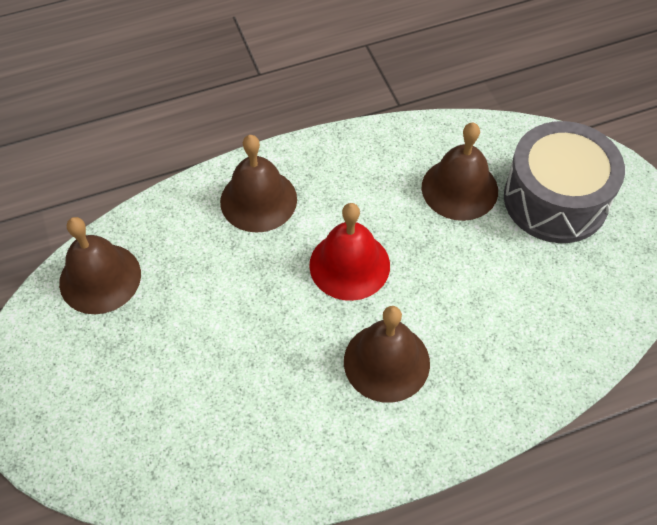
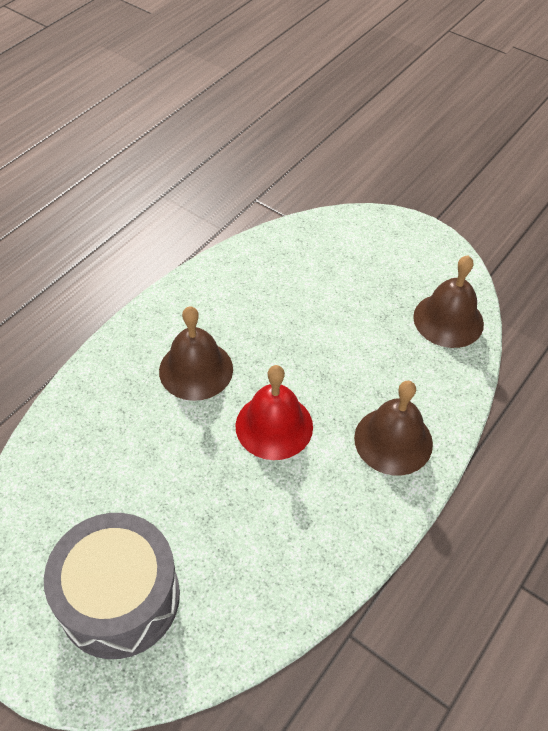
camera: 145 degrees right, 5 degrees down
(459, 188) = (222, 555): brown bell -> none

